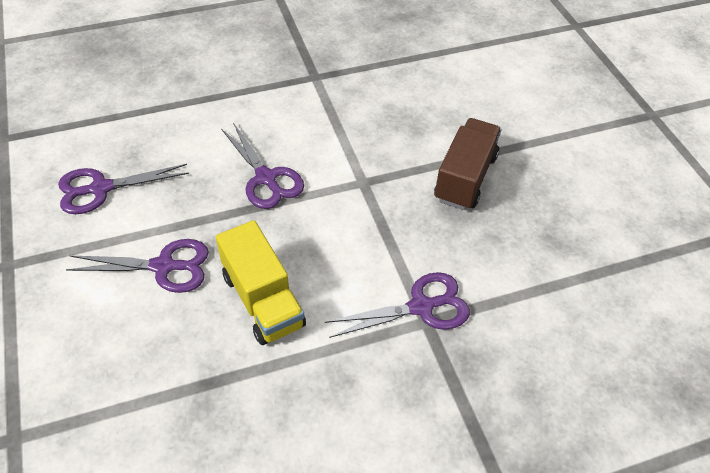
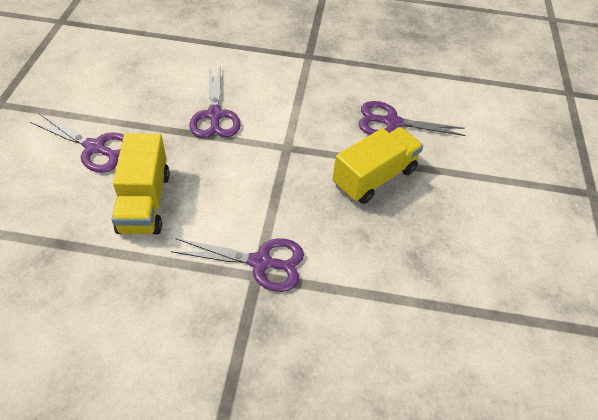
camera: 25 degrees right, 0 degrees up
(101, 188) = (95, 77): purple scissors -> purple scissors (391, 122)
(465, 178) = (374, 177): brown truck -> yellow truck

